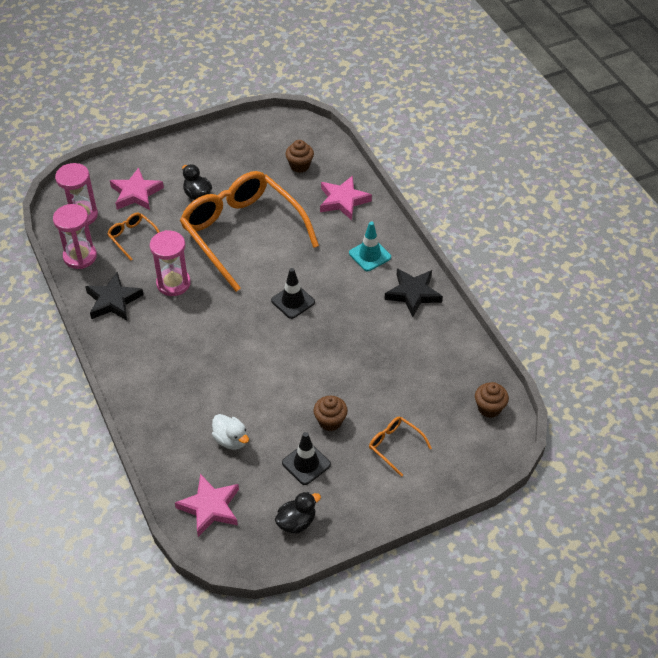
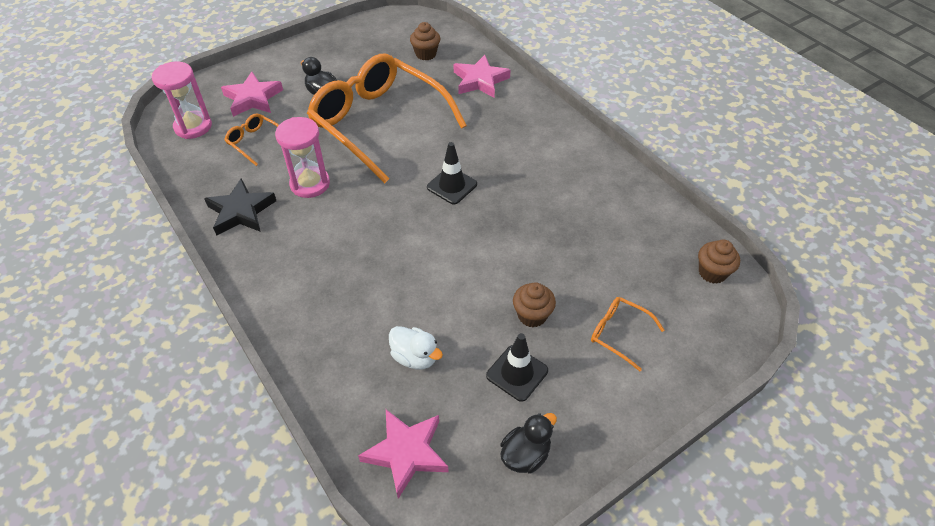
camera: 10 degrees left, 0 degrees up
(80, 256) = (195, 169): pink hourglass -> none
(370, 255) = (524, 129): turquoise traffic cone -> none
(413, 294) = (583, 161): black star -> none

